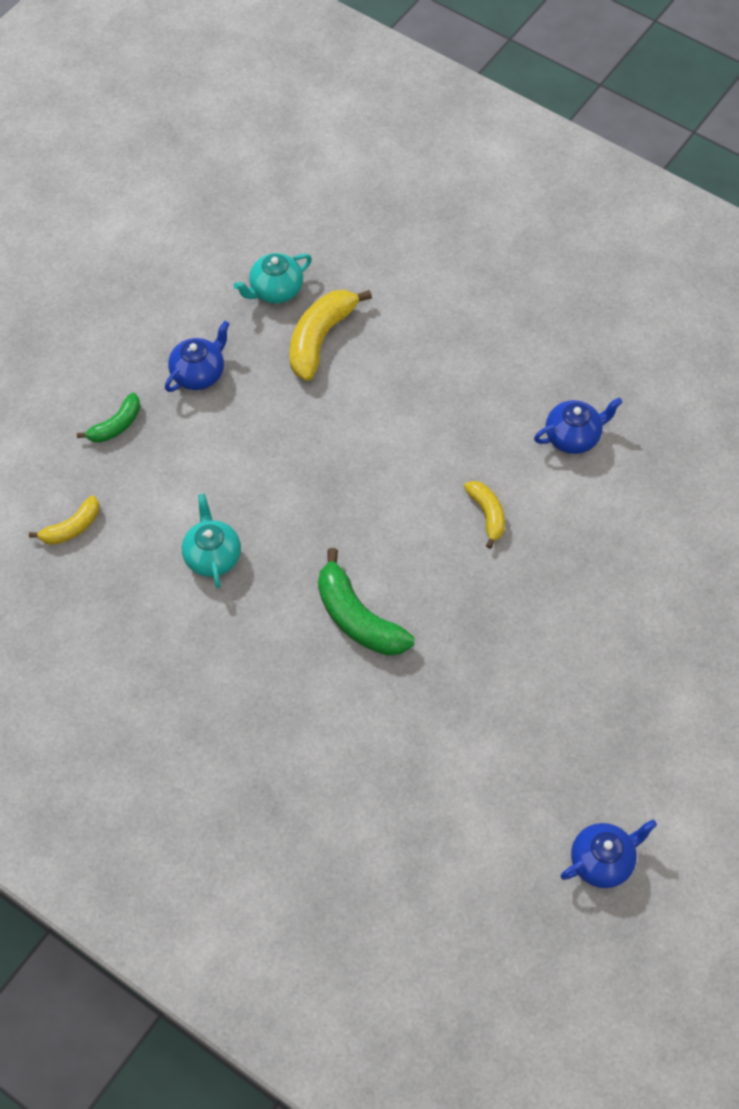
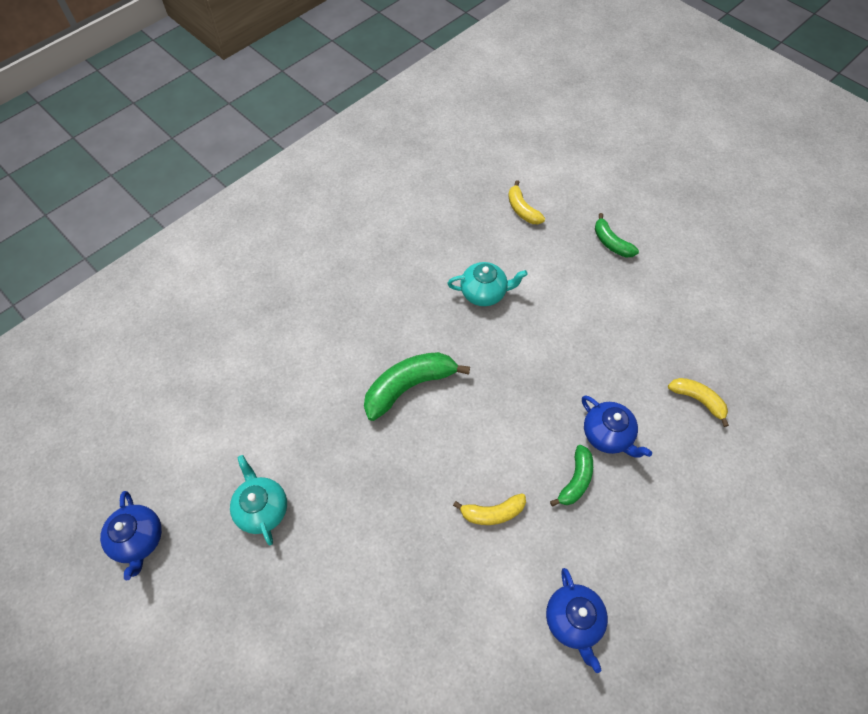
camera: 100 degrees right, 0 degrees up
(199, 373) = (660, 302): blue teapot -> blue teapot (607, 435)
(275, 290) = (752, 371): turquoise teapot -> turquoise teapot (262, 509)
(320, 339) = (697, 400): yellow banana -> yellow banana, size x0.59
(435, 443) = (575, 480): none -> green banana

